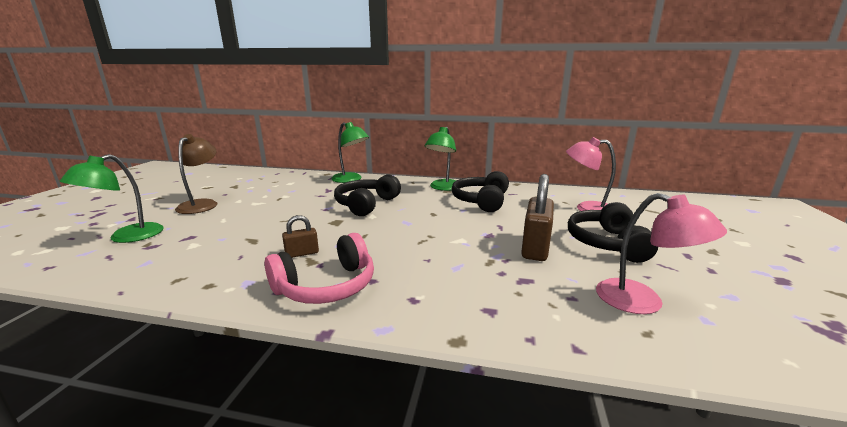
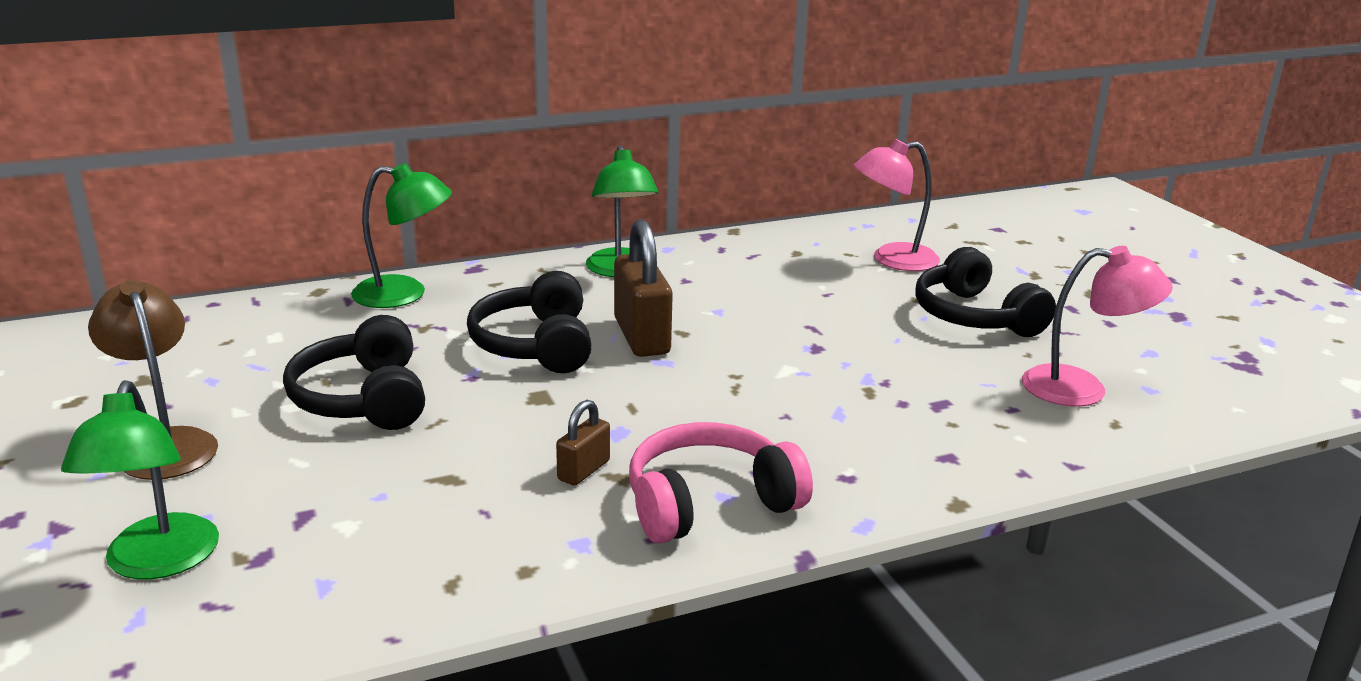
camera: 35 degrees left, 5 degrees up
(326, 286) = (709, 503): pink headphones -> pink headphones turned 135 degrees counterclockwise
(481, 201) = (724, 284): black headphones -> black headphones (363, 399)
(535, 248) = (899, 351): brown padlock -> brown padlock (641, 336)

